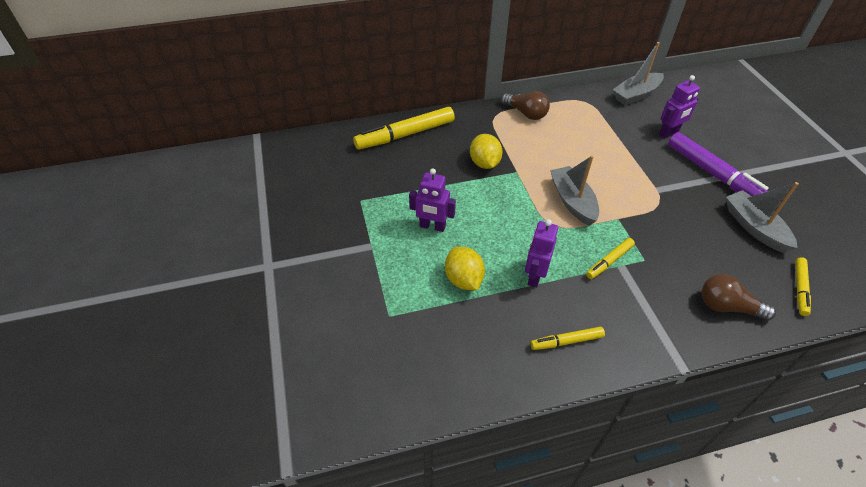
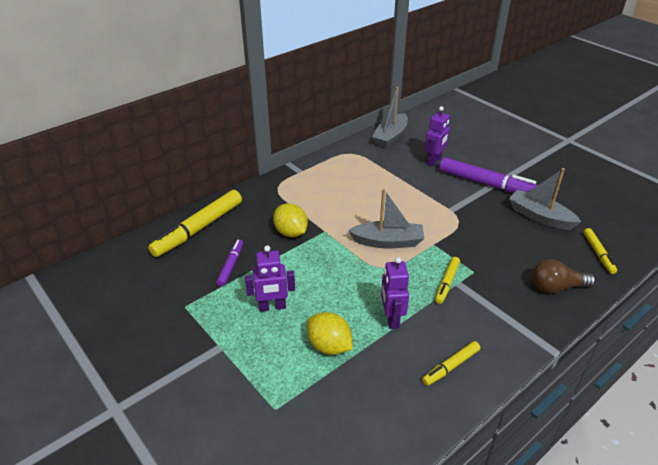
camera: 25 degrees left, 10 degrees down
(416, 177) = (231, 265): none -> purple marker
(526, 113) = (305, 177): brown light bulb -> none
(572, 201) = (388, 242): grey boat -> grey boat turned 135 degrees clockwise

